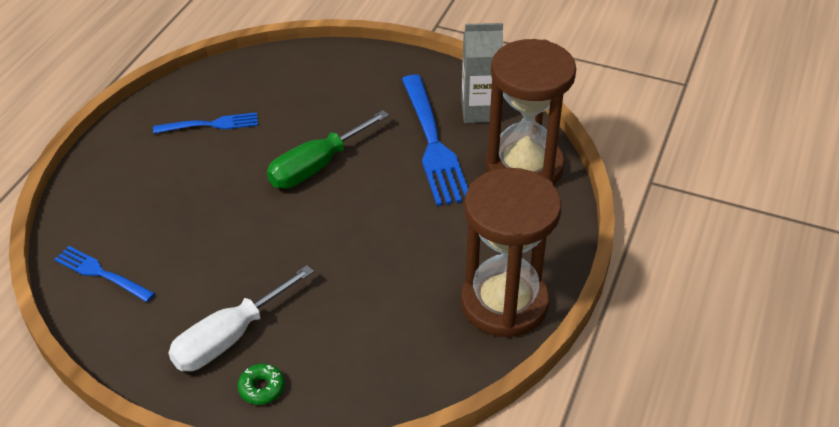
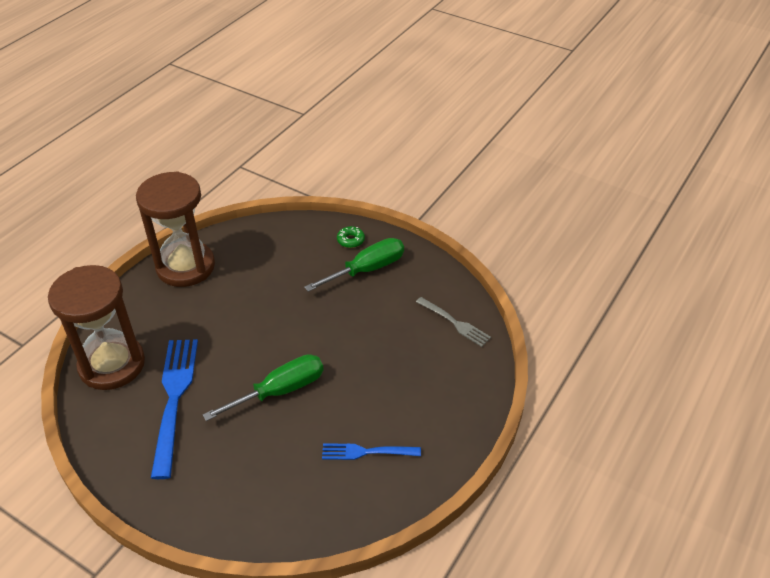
camera: 170 degrees left, 0 degrees up
(101, 273) = (454, 323): blue fork -> grey fork
(229, 338) = (367, 269): white screwdriver -> green screwdriver
(480, 111) = (116, 429): grey carton -> none

